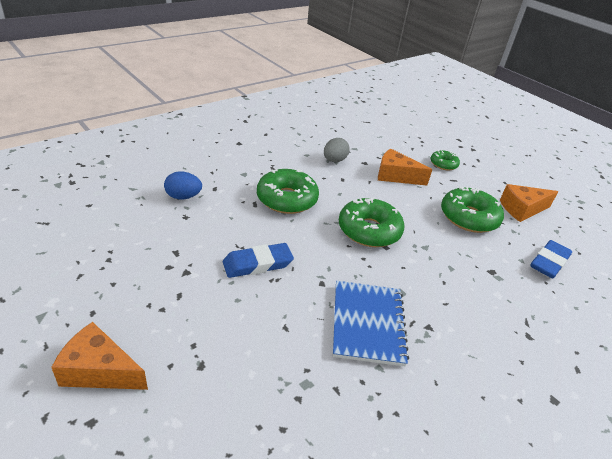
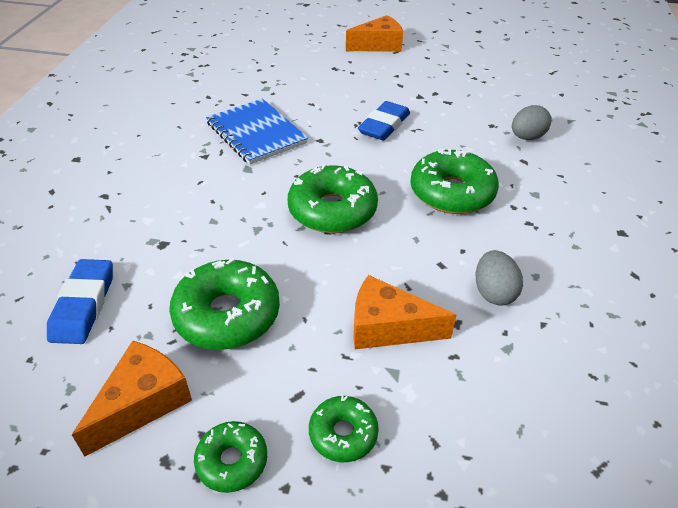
camera: 145 degrees right, 5 degrees up
(183, 197) = (527, 137): blue egg -> grey egg
(395, 176) = (388, 327): orange cheese -> orange cheese turned 150 degrees counterclockwise
(490, 178) = (232, 461): none -> green donut

